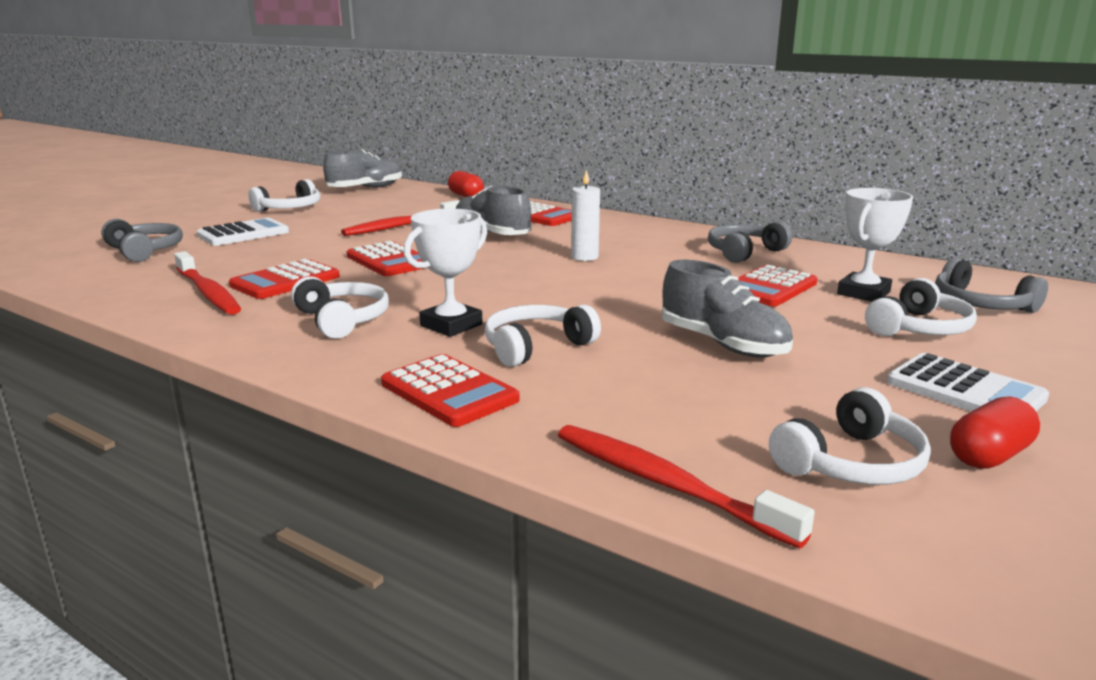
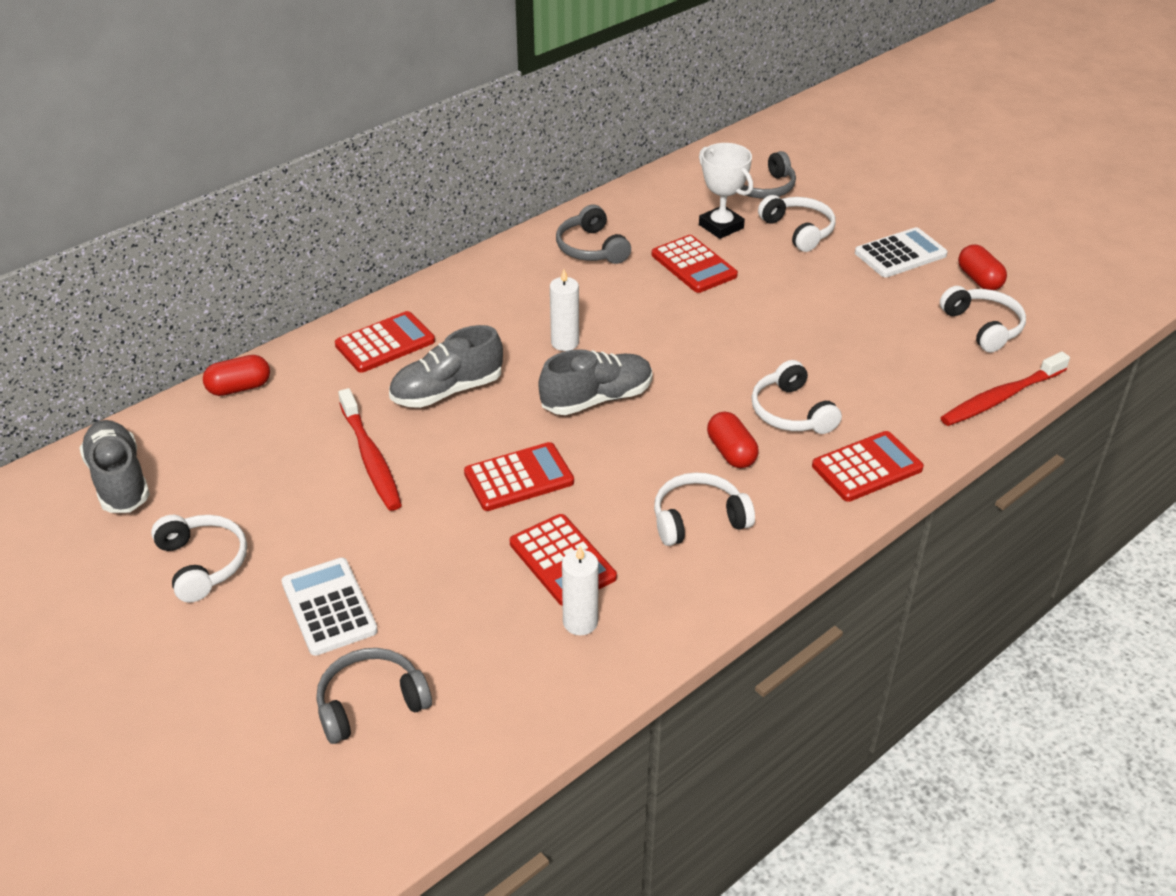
camera: 75 degrees left, 20 degrees up
(208, 292) = (580, 622): red toothbrush -> white candle
(451, 325) = (731, 452): white trophy -> red capsule
(722, 344) = (807, 322): grey shoe -> grey shoe (597, 399)

